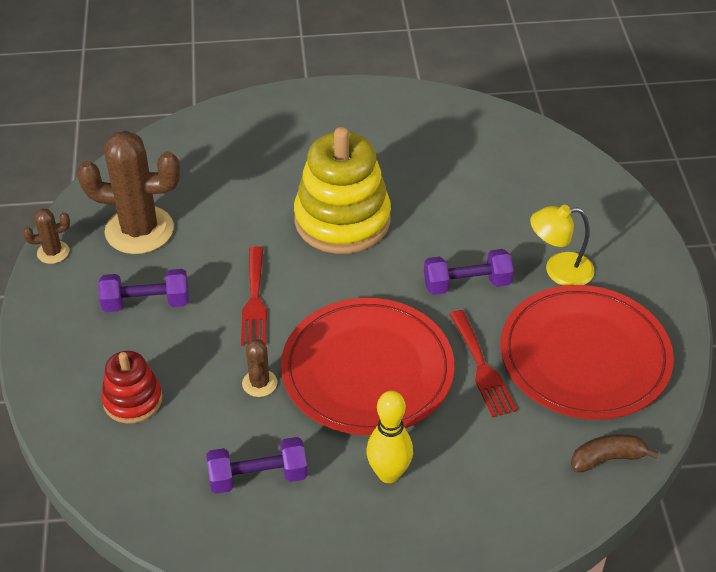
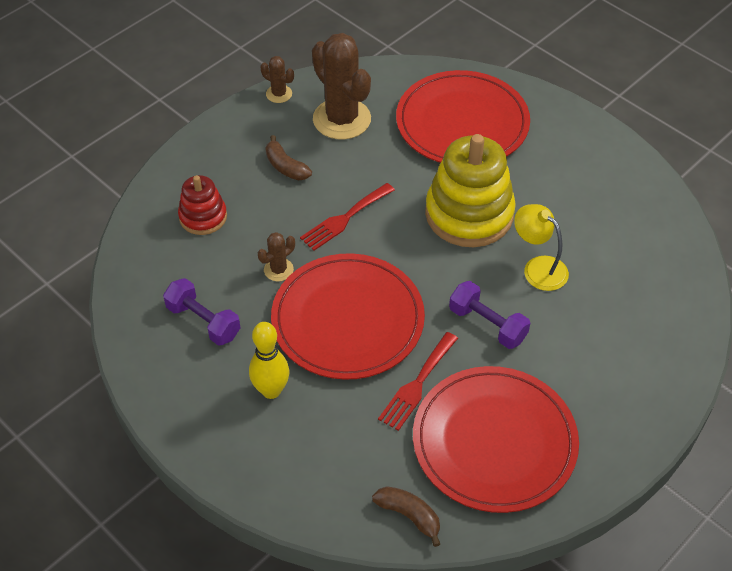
camera: 50 degrees right, 5 degrees up
(146, 303) = (286, 167): purple dumbbell -> brown banana
(241, 160) = (462, 123): none -> red plate
(559, 270) = (564, 372): yellow lamp -> yellow lamp (538, 267)

